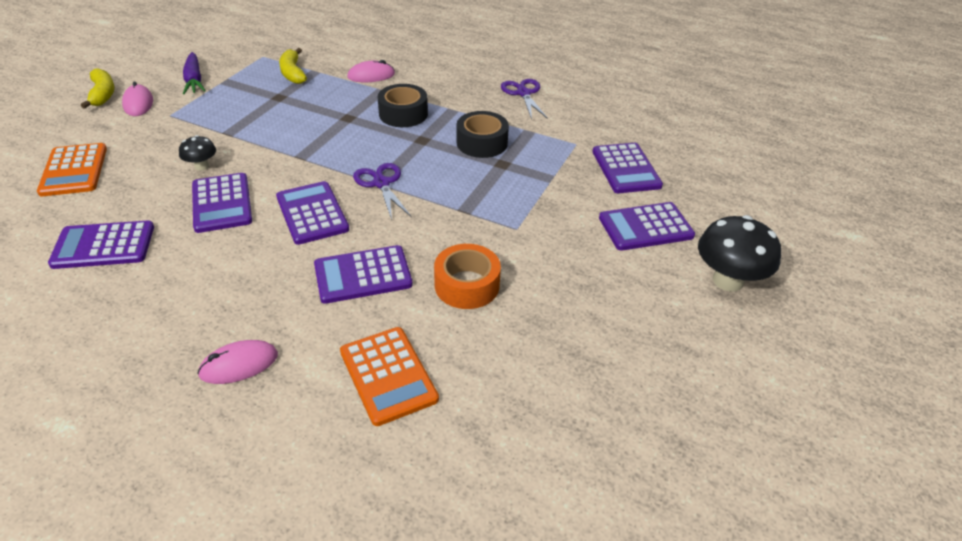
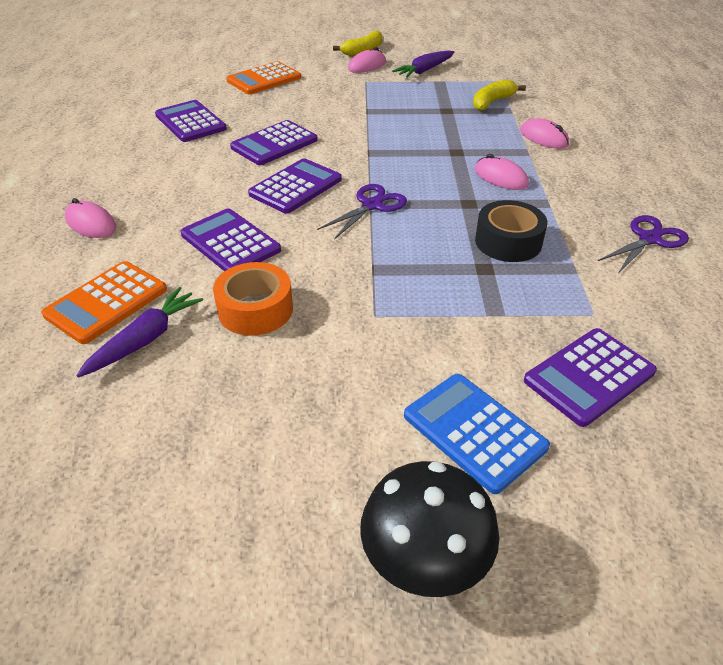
camera: 65 degrees right, 0 degrees up
(202, 166) = (313, 118): black mushroom -> none
(403, 114) = (500, 177): black tape -> pink mouse
(459, 359) = (145, 339): none -> purple carrot
(645, 227) = (474, 431): purple calculator -> blue calculator

